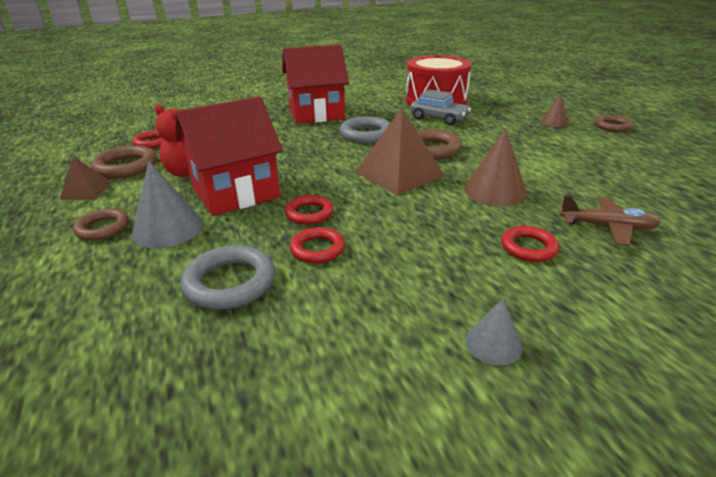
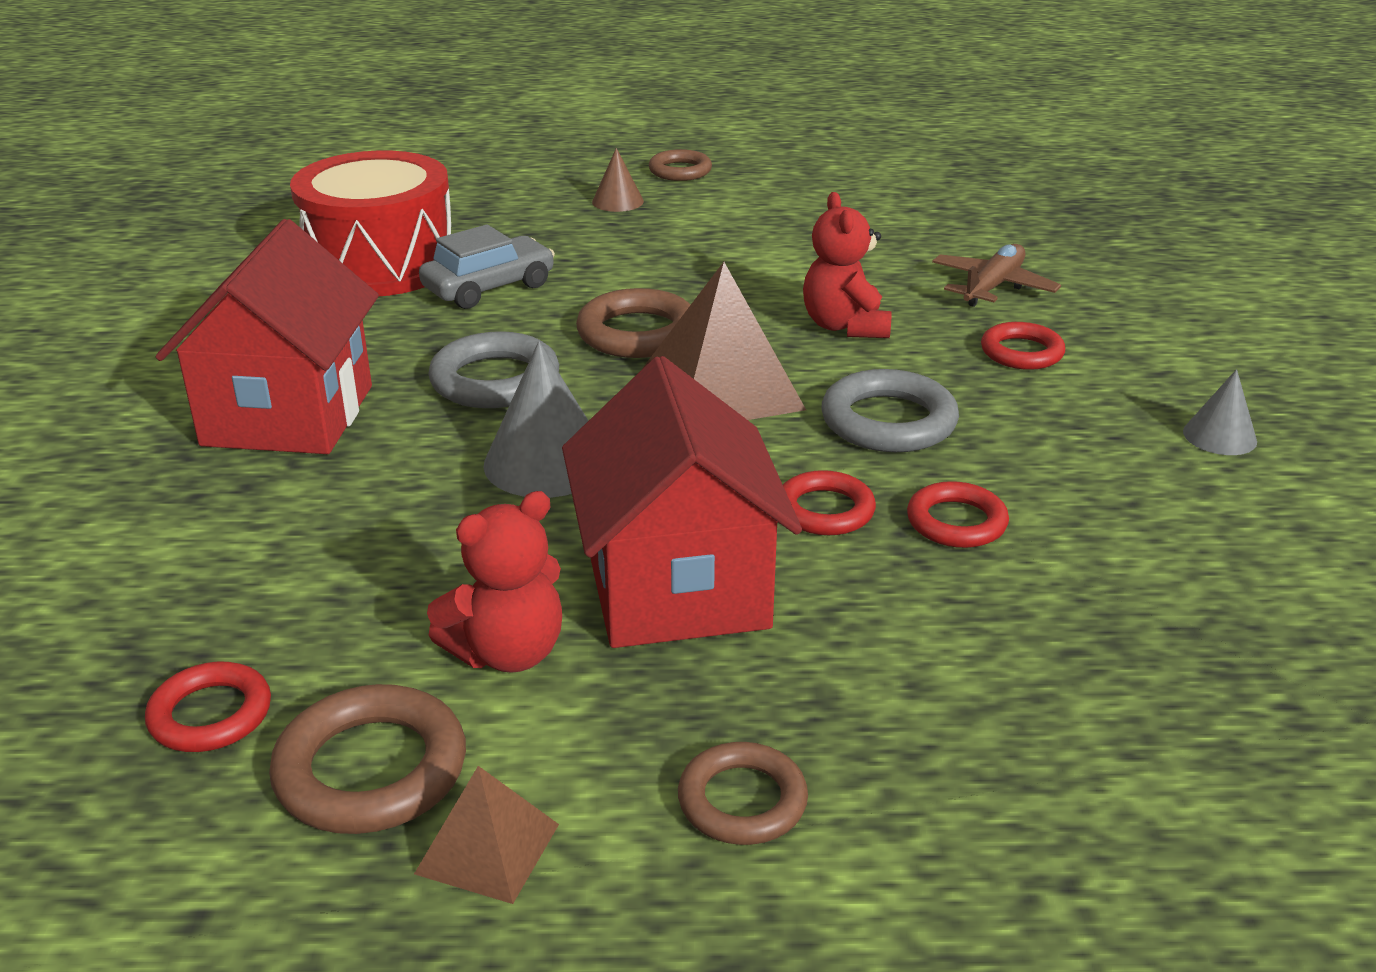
camera: 70 degrees left, 0 degrees up
(167, 228) = (796, 695): grey cone -> grey cone (547, 462)
(230, 282) = (1030, 626): grey ring -> grey ring (888, 421)
(495, 191) = (845, 326): brown cone -> red teddy bear

